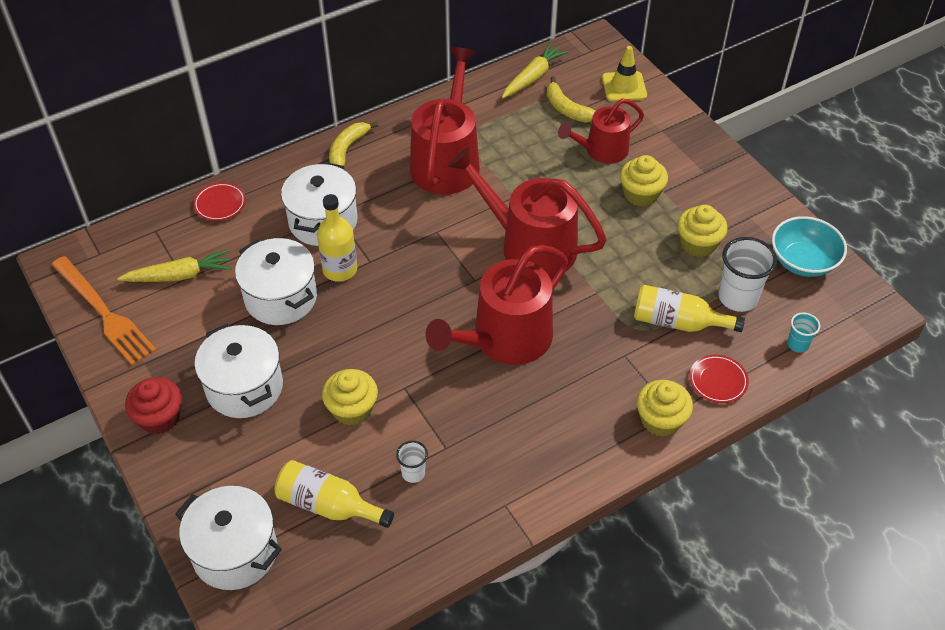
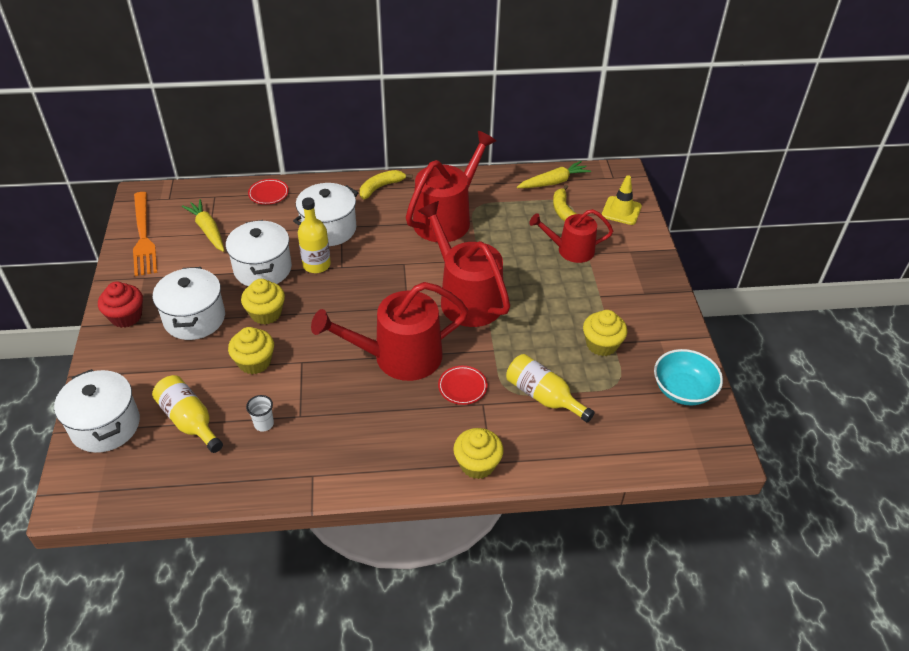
camera: 25 degrees right, 5 degrees down
(179, 276) = (208, 230): yellow carrot -> yellow carrot turned 135 degrees counterclockwise
(641, 194) = (580, 292): yellow cupcake -> yellow cupcake (266, 313)
(718, 381) = (545, 454): red plate -> red plate (462, 387)
(738, 297) = (607, 397): white cup -> none
(797, 344) = (633, 453): turquoise cup -> none

